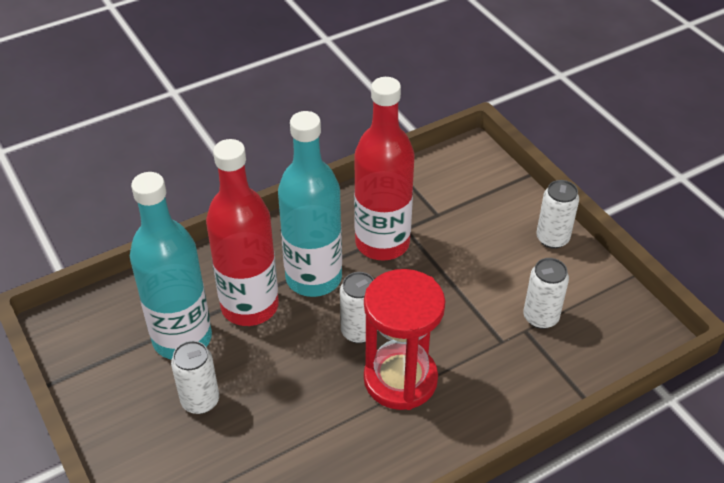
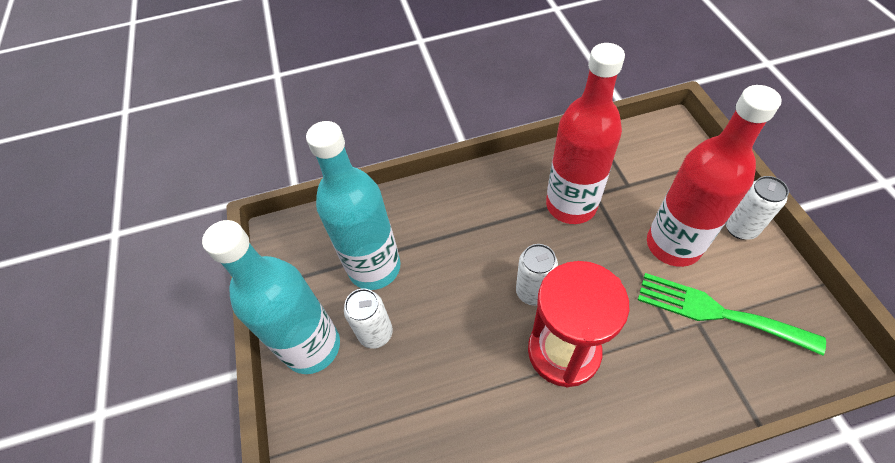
camera: 20 degrees right, 10 degrees up
(250, 306) = (439, 247): red bottle -> red bottle (673, 245)
(313, 278) = (501, 229): turquoise bottle -> turquoise bottle (312, 347)
(540, 317) = (717, 312): white can -> green fork

